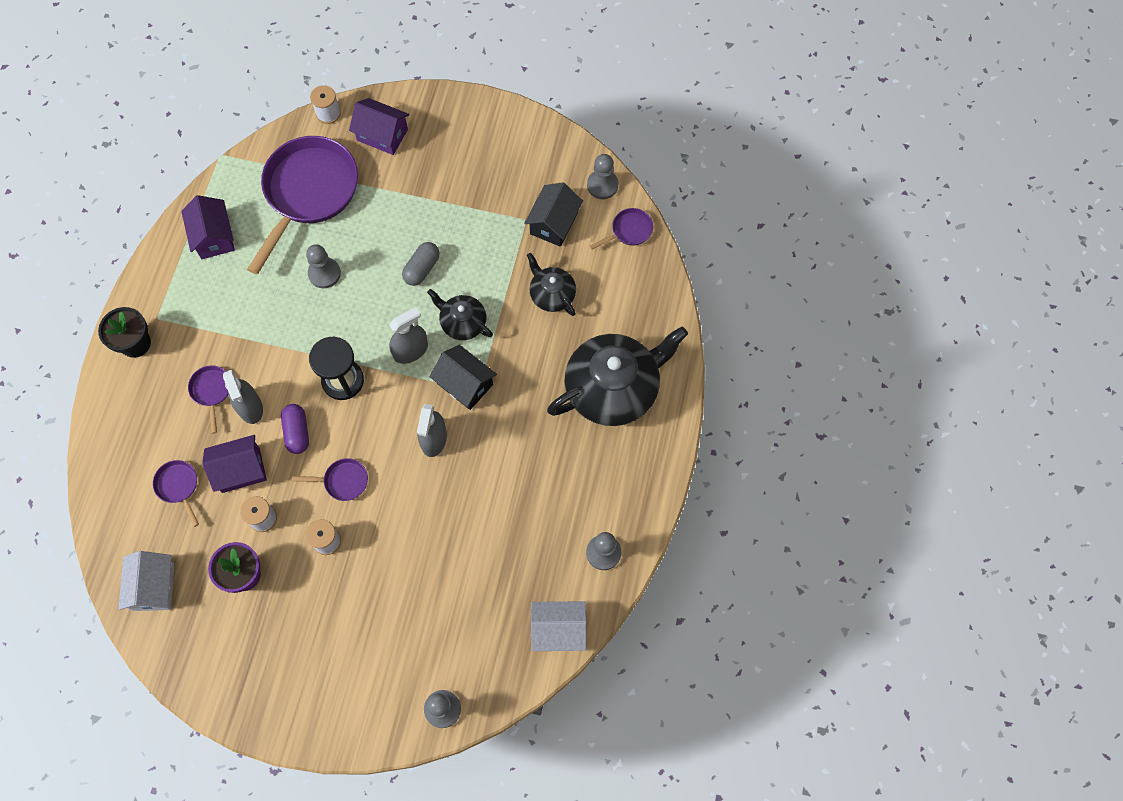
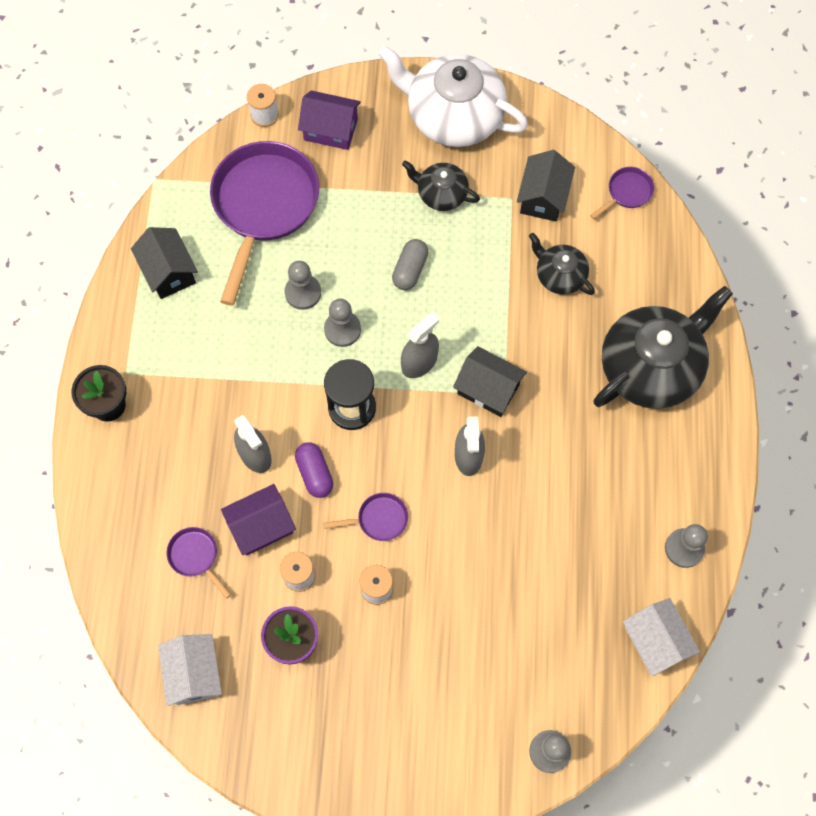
camera: 10 degrees left, 0 degrees up
(212, 391) = (207, 444): purple pan -> none
(214, 237) = (168, 272): purple house -> black house
(462, 322) = (469, 322): black teapot -> black teapot (441, 193)
(492, 139) = (453, 115): none -> white teapot
(558, 630) = (655, 641): white house -> white house turned 75 degrees clockwise
(602, 185) = (586, 147): grey pawn -> grey pawn (342, 329)

